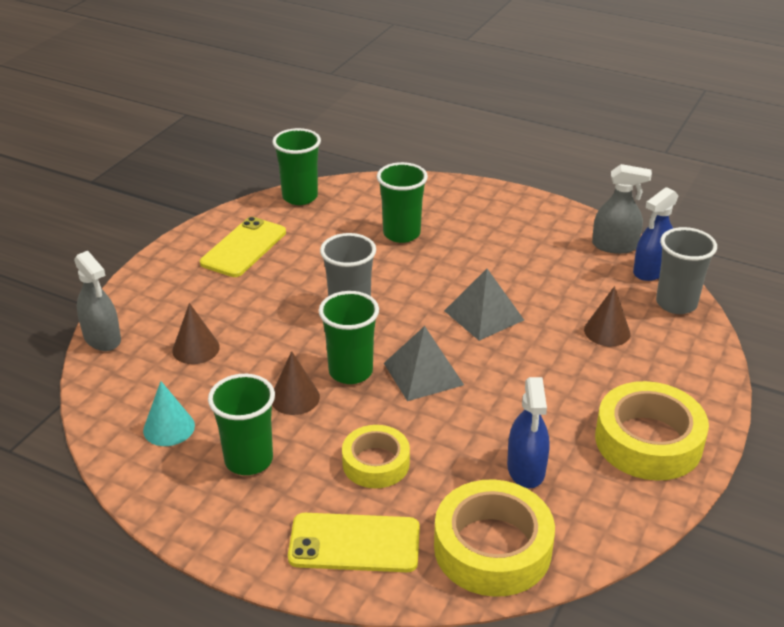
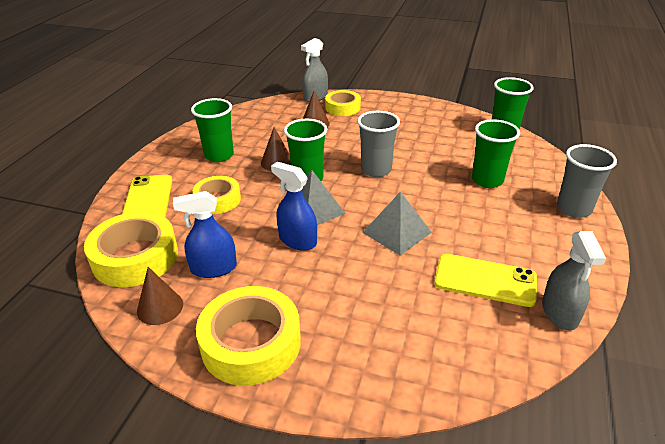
camera: 80 degrees right, 0 degrees up
(158, 314) = (342, 108): none -> yellow tape
(169, 428) = (244, 128): turquoise cone -> none
(244, 248) = (426, 122): yellow phone -> yellow phone (485, 280)
(607, 331) = (404, 310): brown cone -> brown cone (160, 307)
(651, 270) = (531, 345): blue spray bottle -> blue spray bottle (297, 240)
(676, 303) = (478, 367): grey cup -> grey cup (573, 209)

